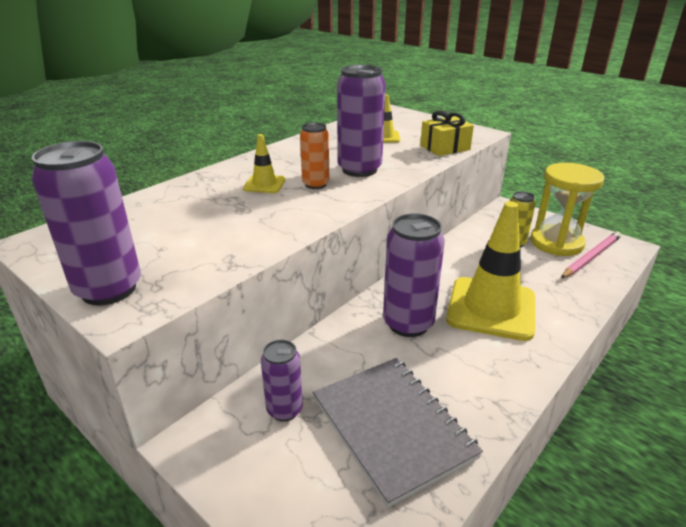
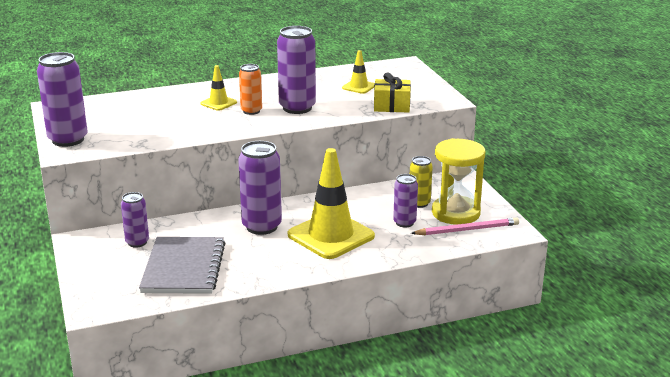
camera: 30 degrees right, 5 degrees down
(532, 268) = (404, 223): none -> purple can

